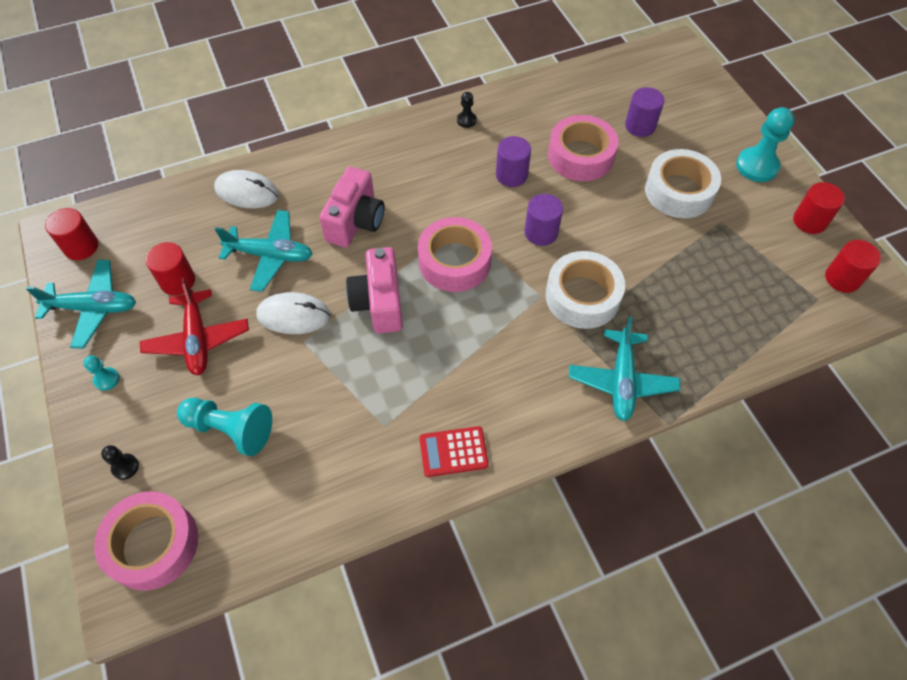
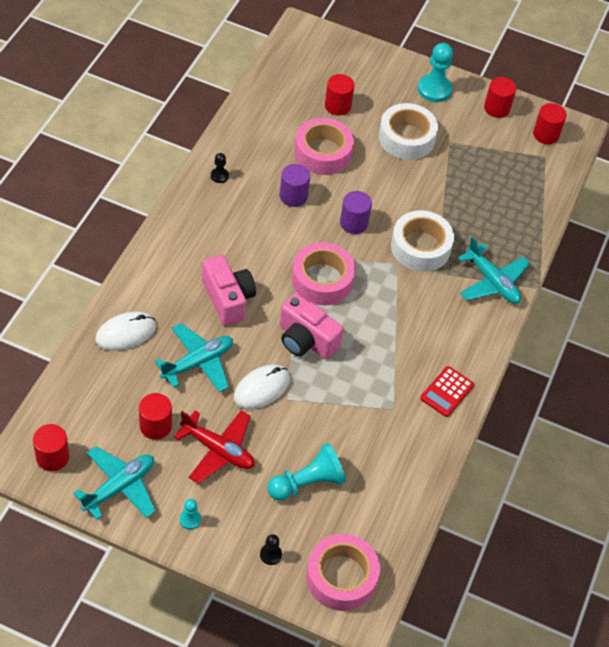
camera: 50 degrees left, 5 degrees down
(640, 126) = (337, 106): purple cylinder -> red cylinder

